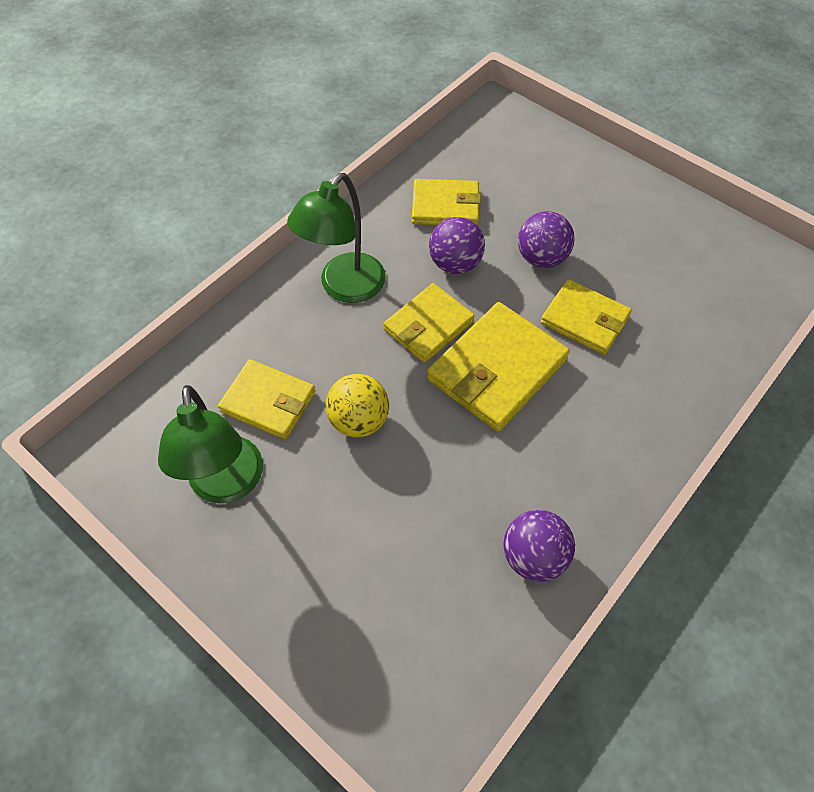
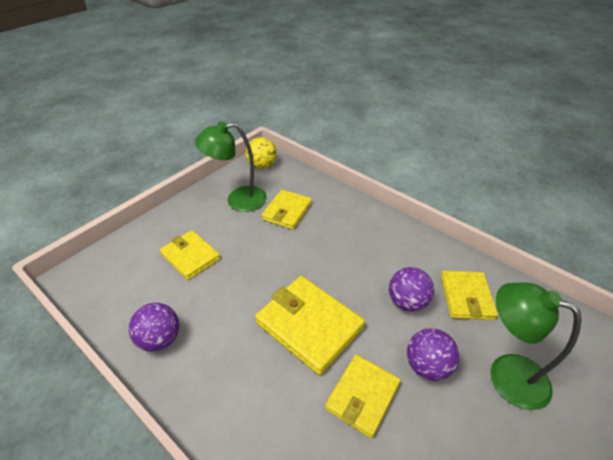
camera: 90 degrees right, 15 degrees down
(344, 288) = (373, 240): green lamp -> green lamp (506, 374)
(359, 420) = (272, 249): yellow ball -> yellow ball (262, 166)
(428, 325) = (346, 284): yellow wallet -> yellow wallet (190, 256)

